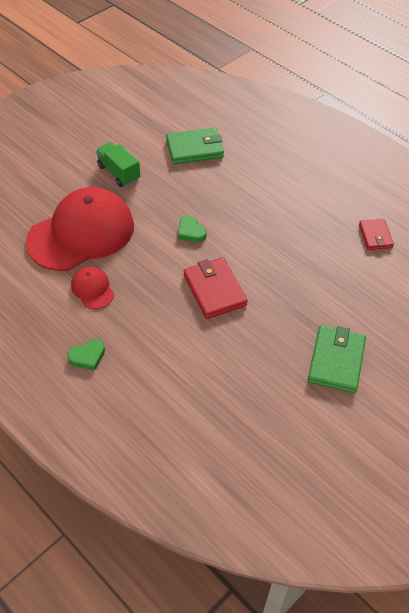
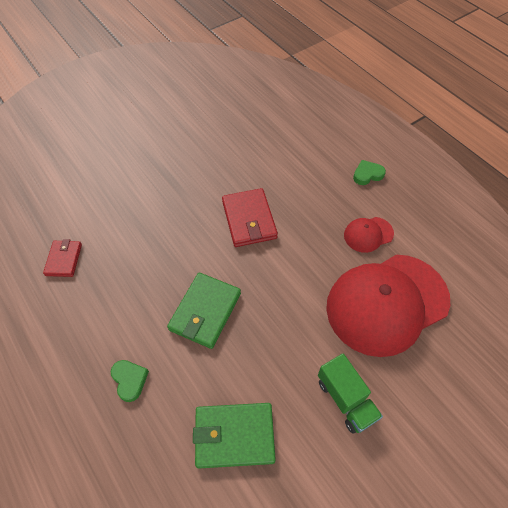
camera: 170 degrees left, 5 degrees up
(92, 289) = (368, 234): red cap -> red cap turned 90 degrees clockwise
(191, 232) = (262, 290): green heart -> green heart (130, 380)
(336, 361) = (163, 149): green wallet -> green wallet (205, 311)

